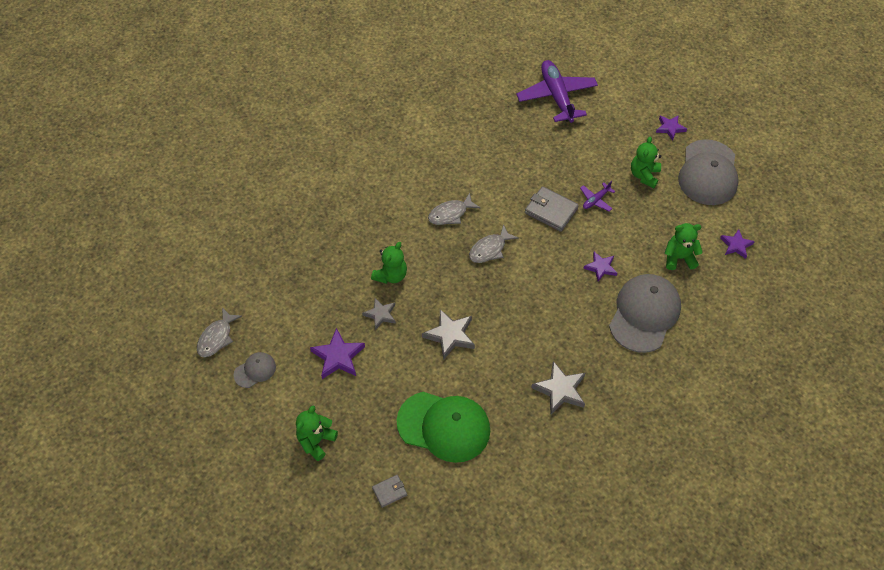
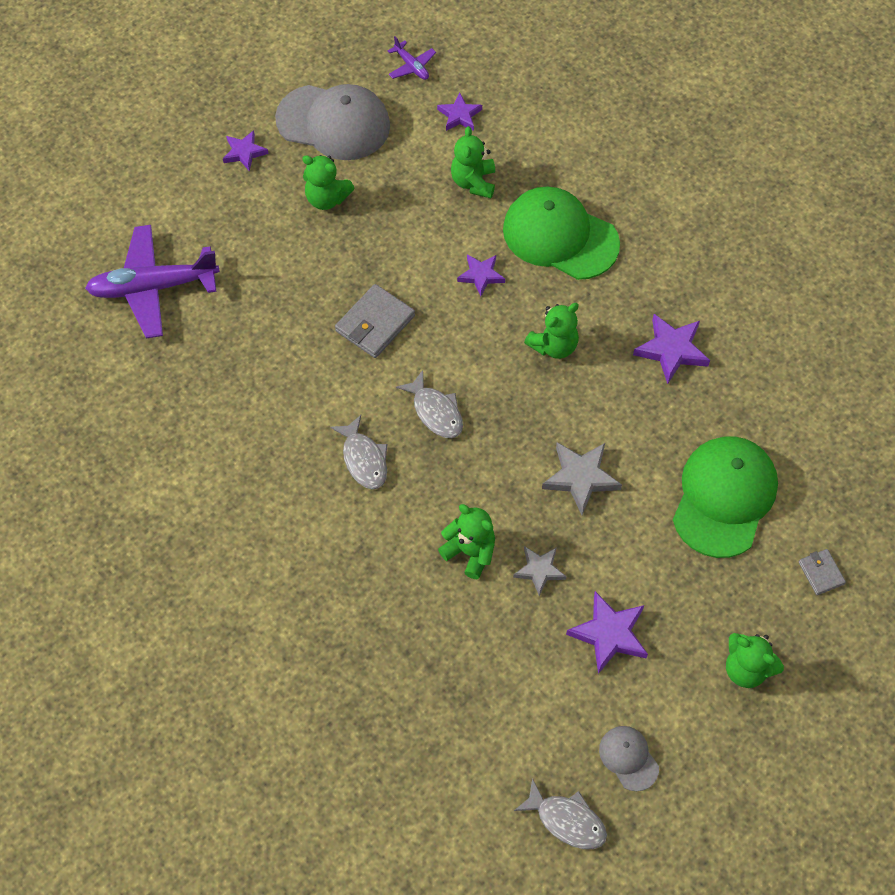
camera: 85 degrees left, 5 degrees up
(551, 314) = (553, 345): none -> green teddy bear
(560, 390) = (671, 350): grey star -> purple star
(596, 200) = (363, 264): purple plane -> purple plane (411, 66)
(644, 314) = (560, 236): grey cap -> green cap

